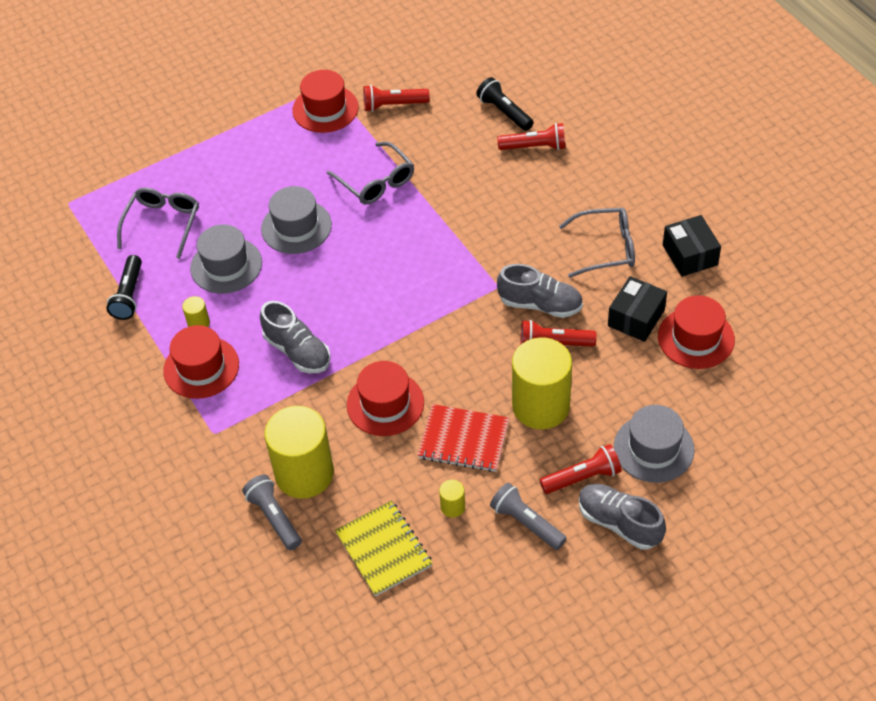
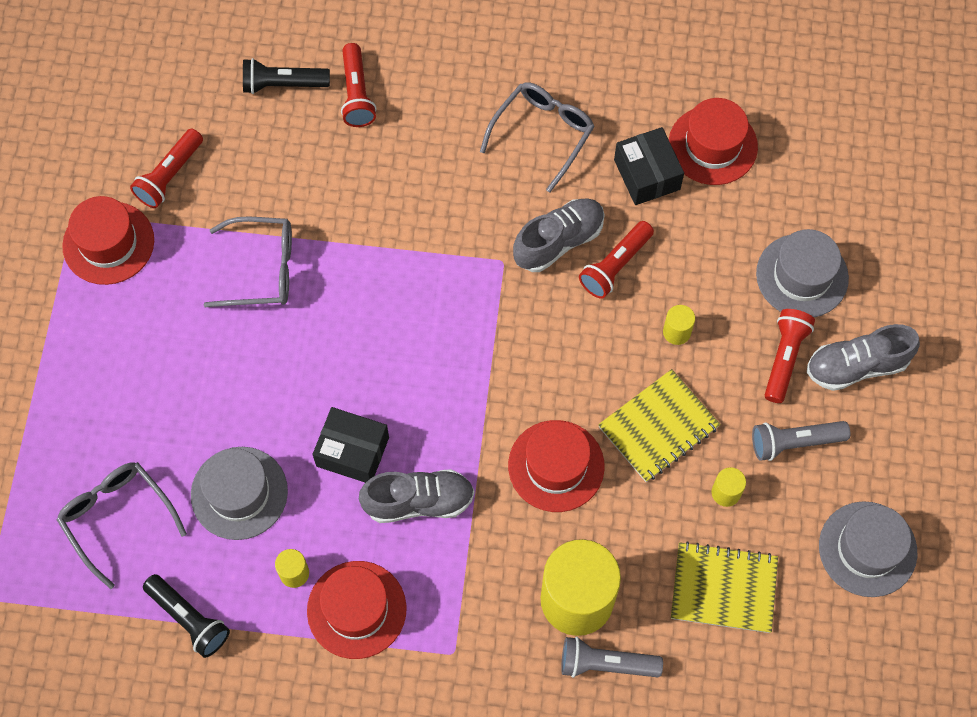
camera: 55 degrees left, 15 degrees up
(296, 227) = (250, 388): grey hat -> grey hat (867, 549)
(464, 439) = (658, 427): red notebook -> yellow notebook
(535, 147) = (356, 94): red flashlight -> red flashlight turned 135 degrees clockwise
(541, 406) = (676, 332): yellow cylinder -> yellow cylinder, size x0.41
(690, 255) = (615, 73): black box -> black box (352, 451)

